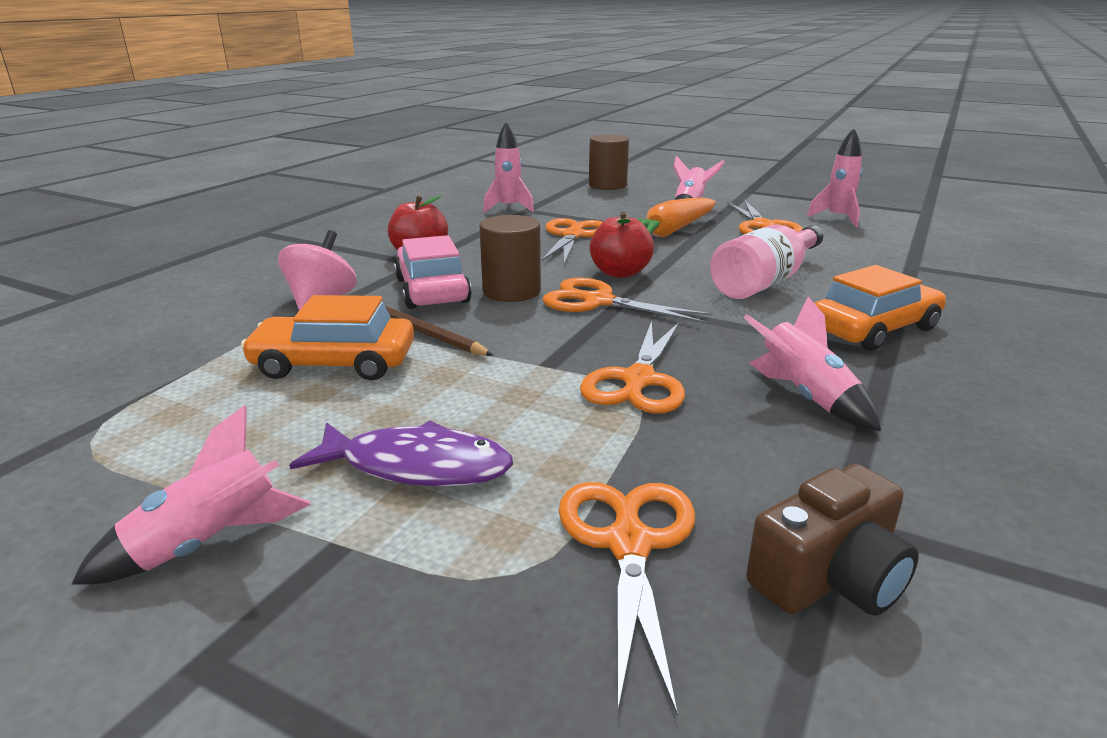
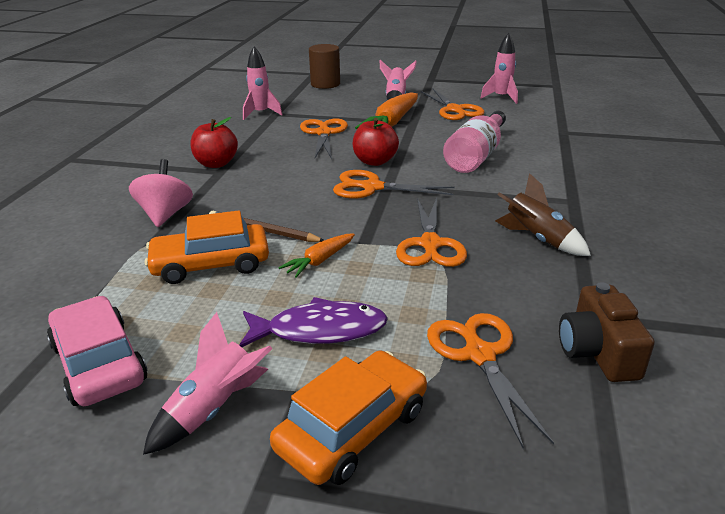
camera: 15 degrees left, 5 degrees up
(432, 290) = (246, 194): pink car -> pink car (99, 363)
(473, 379) = (319, 261): none -> orange carrot
(511, 291) = (305, 187): brown cylinder -> none
(805, 396) = (537, 239): pink rocket -> brown rocket
(829, 577) = (597, 352): brown camera -> brown camera turned 135 degrees clockwise
(873, 328) = (558, 183): orange car -> orange car (352, 429)

